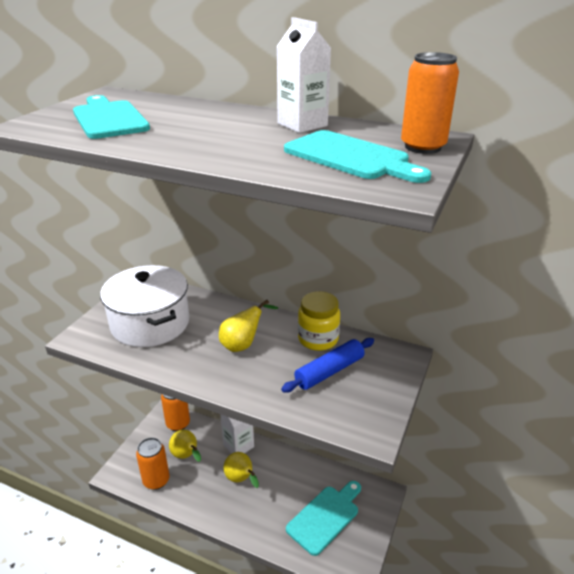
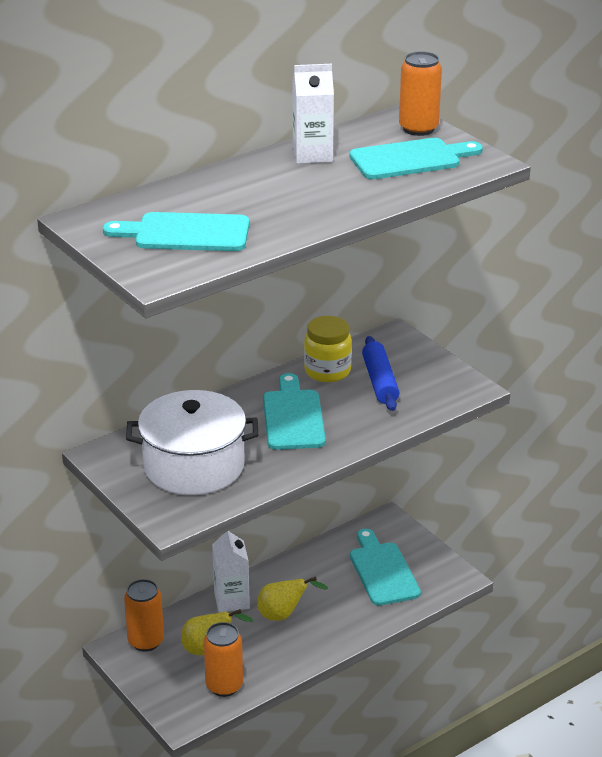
camera: 60 degrees left, 0 degrees up
(243, 345) = (293, 417): yellow pear -> turquoise cutting board

